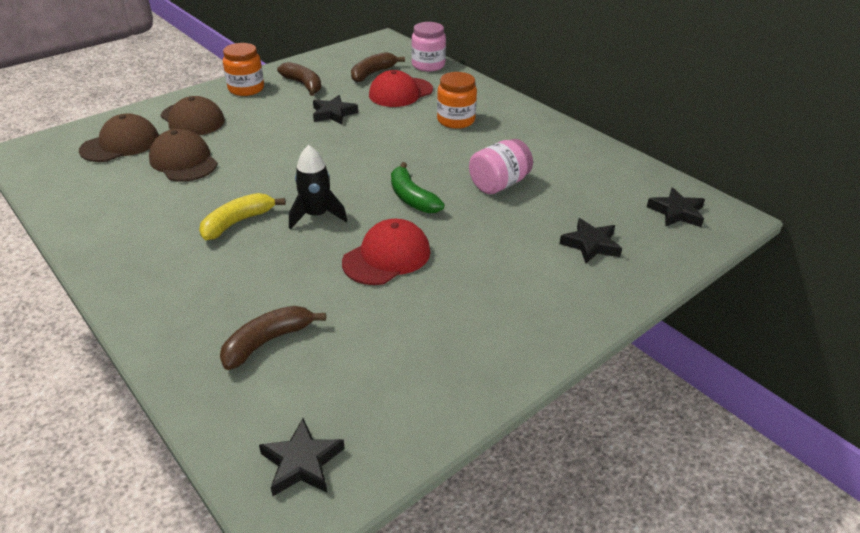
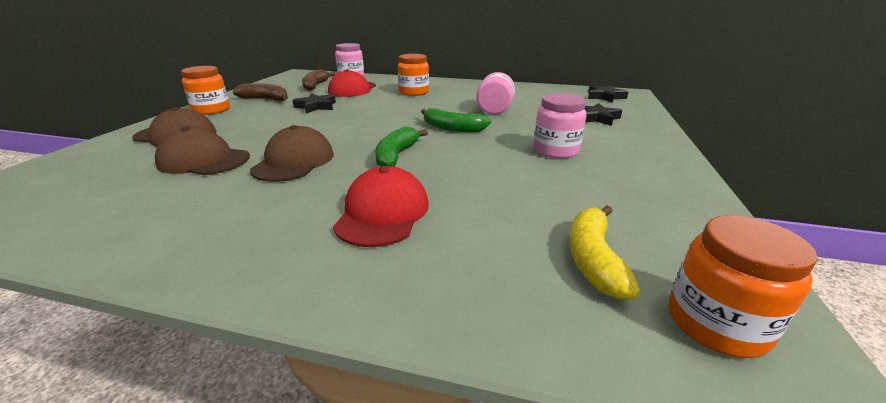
camera: 35 degrees left, 10 degrees down
(120, 144) = (100, 168): brown cap -> brown cap (294, 161)
(238, 222) = (329, 180): yellow banana -> yellow banana (593, 259)
(267, 341) = (503, 246): brown banana -> none
(302, 462) = (716, 324): black star -> orange jar
(316, 215) = (396, 156): black rocket -> green banana
(387, 257) = (494, 159): red cap -> red cap (383, 213)
(459, 271) = (555, 151): none -> pink jar

